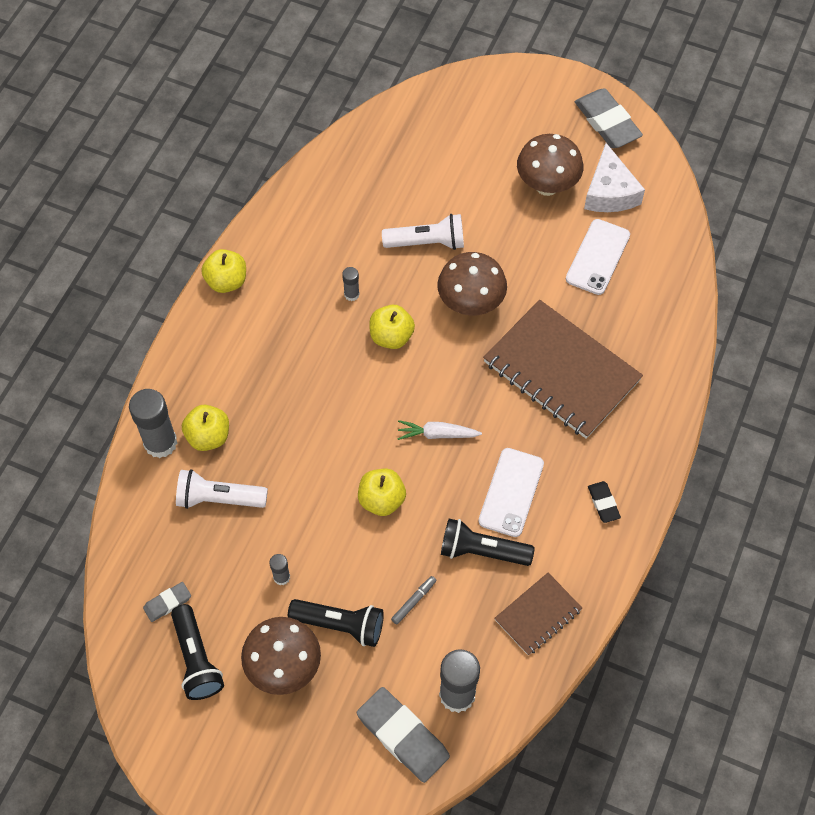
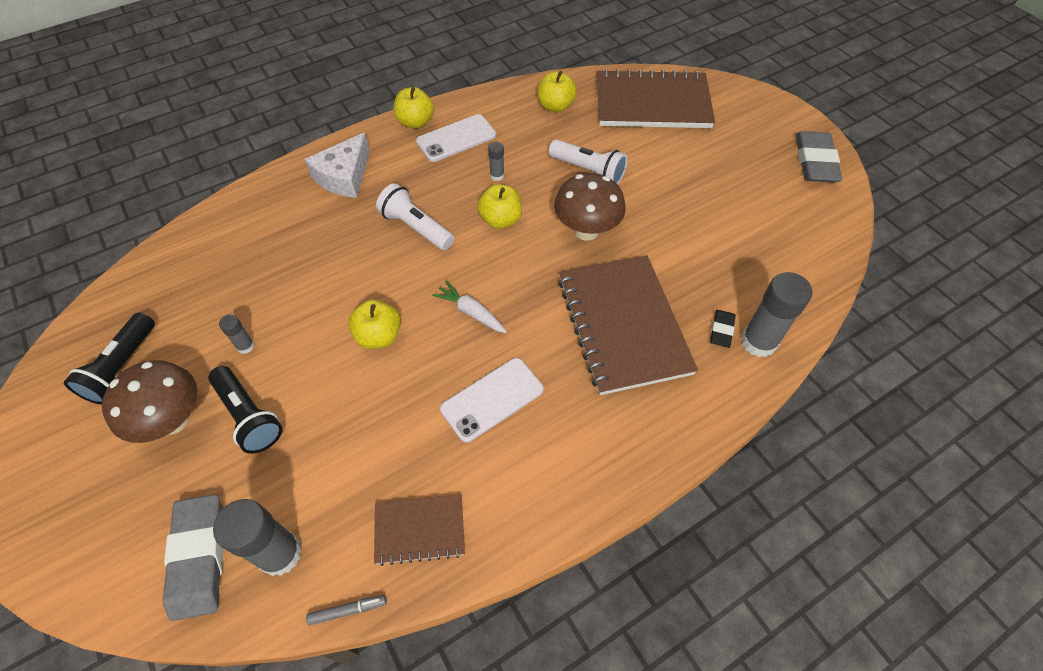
camera: 35 degrees right, 5 degrees down
(160, 443) = (265, 198): grey glue stick -> grey glue stick (758, 342)
(167, 603) = (149, 310): grey eraser -> none
(208, 436) = (300, 212): yellow apple -> yellow apple (555, 106)
(219, 498) = (263, 259): white flashlight -> white flashlight (416, 228)
(414, 601) = (325, 438): grey marker -> grey marker (347, 610)
(428, 134) = (652, 103): none -> brown notebook
(482, 551) = (422, 434): black flashlight -> none
(547, 186) = (724, 180): brown mushroom -> none
(598, 257) = (729, 254): white phone -> white phone (456, 138)
(603, 503) = (570, 465): black eraser -> black eraser (721, 330)
(609, 192) = (779, 211): white cheese -> white cheese (344, 176)

